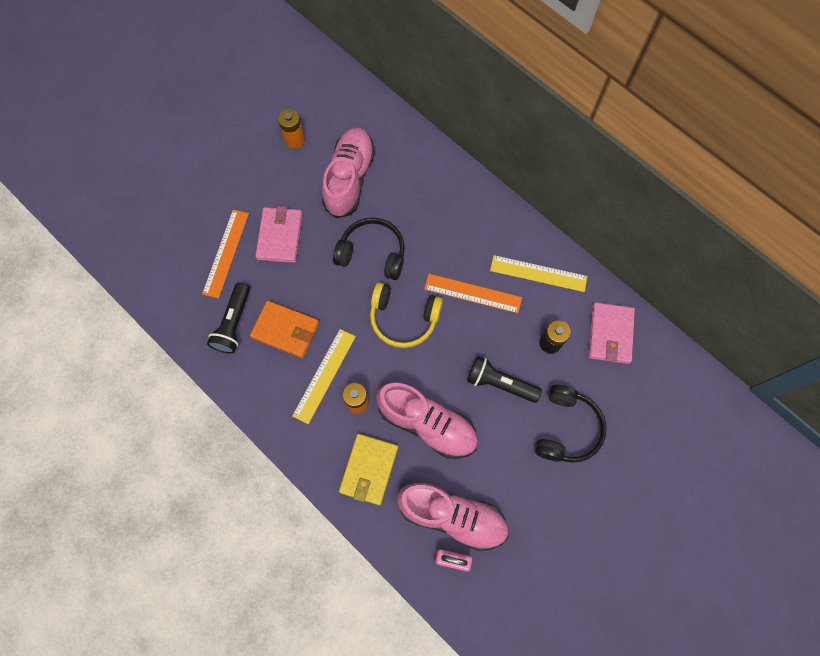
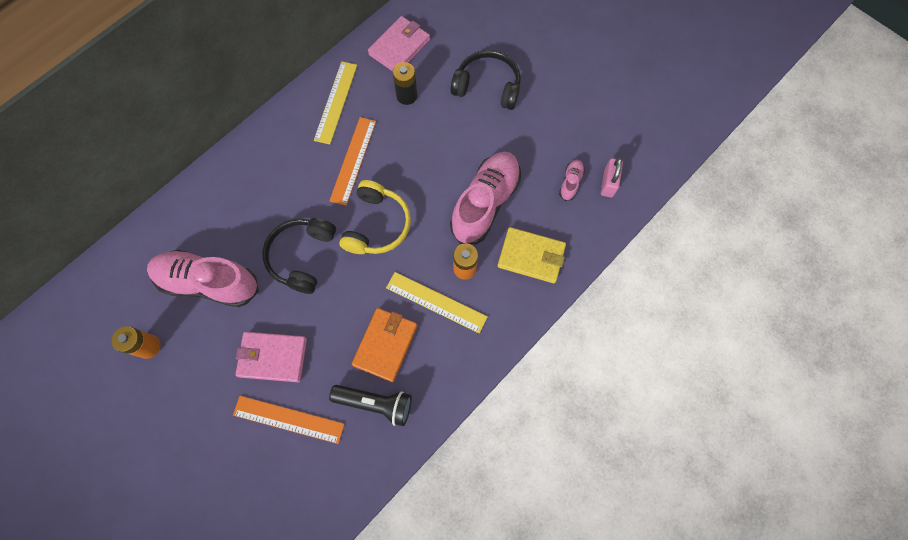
camera: 90 degrees left, 0 degrees up
(452, 516) = (570, 182): pink shoe -> pink shoe, size x0.44
(500, 383) = (445, 139): black flashlight -> none
(610, 334) = (399, 47): pink wallet -> pink wallet turned 60 degrees counterclockwise

